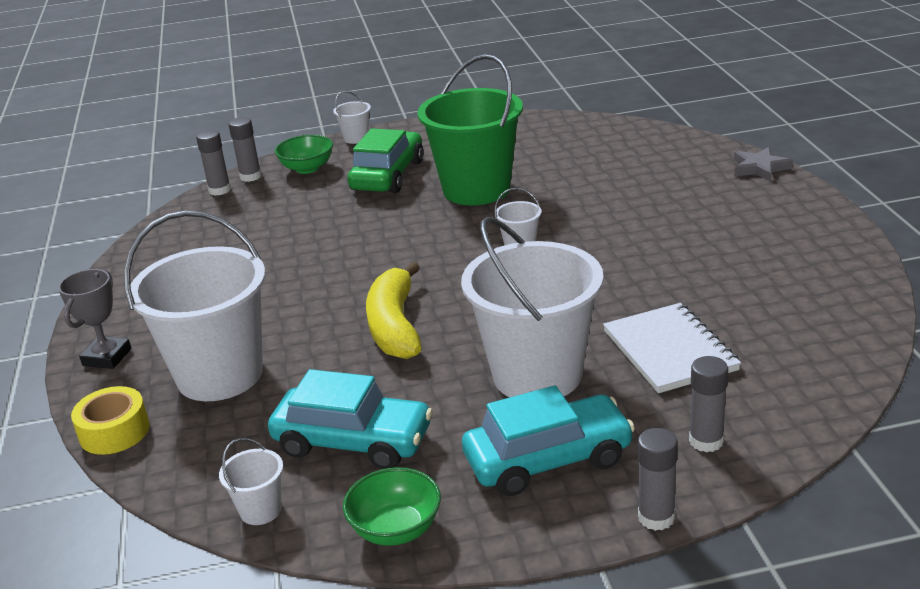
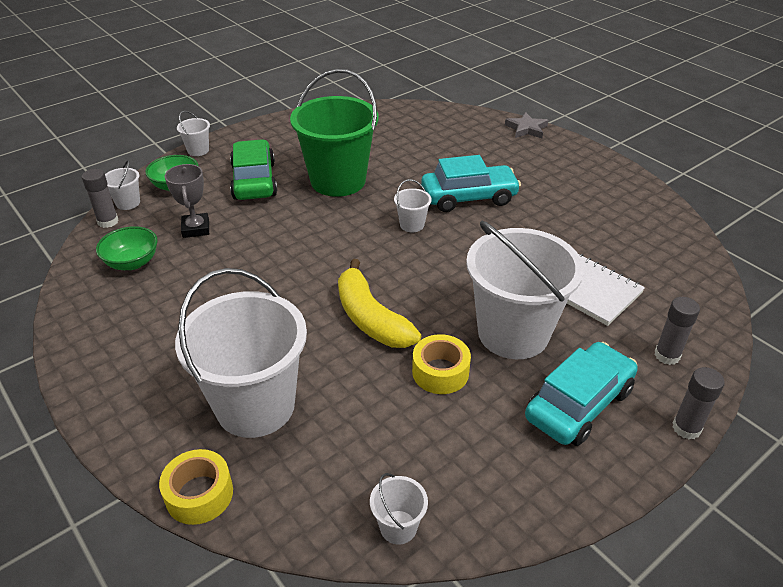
camera: 30 degrees left, 10 degrees up
(107, 357) = (129, 418): grey trophy -> grey trophy (196, 229)
(250, 176) = (128, 203): grey glue stick -> white bucket
(353, 441) = (422, 435): turquoise car -> turquoise car (469, 197)
(396, 529) = (520, 504): green bowl -> green bowl (132, 262)
(422, 391) = (440, 372): none -> yellow tape

